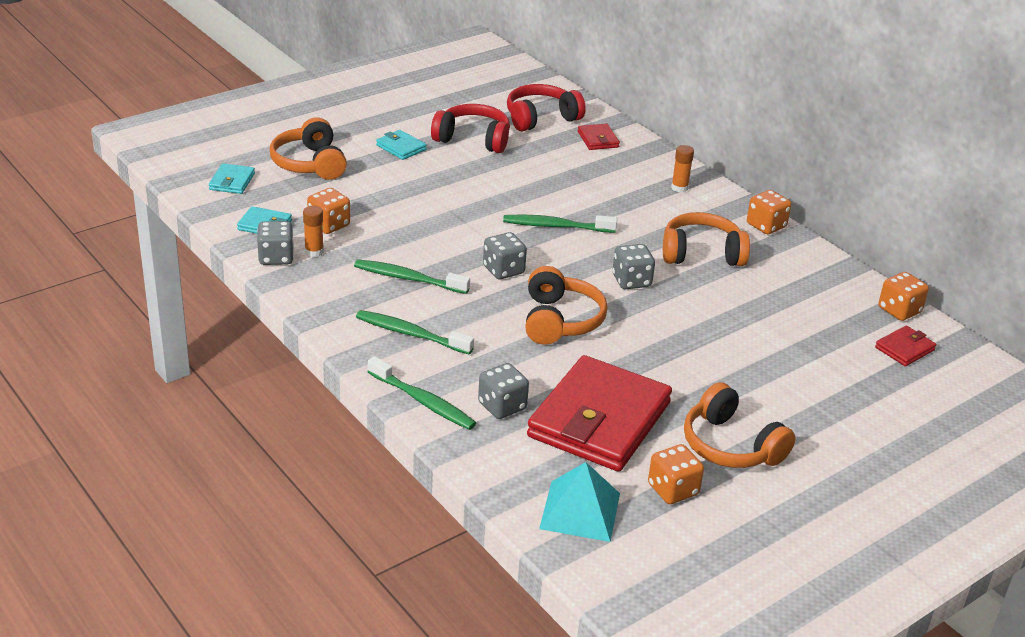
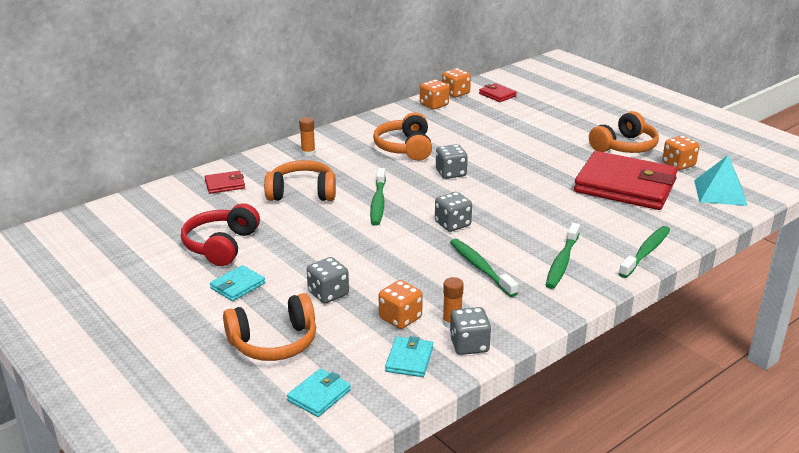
camera: 90 degrees left, 5 degrees down
(232, 182) = (319, 395): turquoise wallet -> turquoise wallet turned 60 degrees counterclockwise
(408, 278) = (481, 268): green toothbrush -> green toothbrush turned 135 degrees clockwise
(502, 406) = (632, 220): grey dice -> grey dice (328, 294)
(541, 118) = (180, 211): red headphones -> none
(560, 320) = (515, 200): orange headphones -> orange headphones (302, 193)
(766, 226) = (360, 125): orange dice -> orange dice (434, 105)

